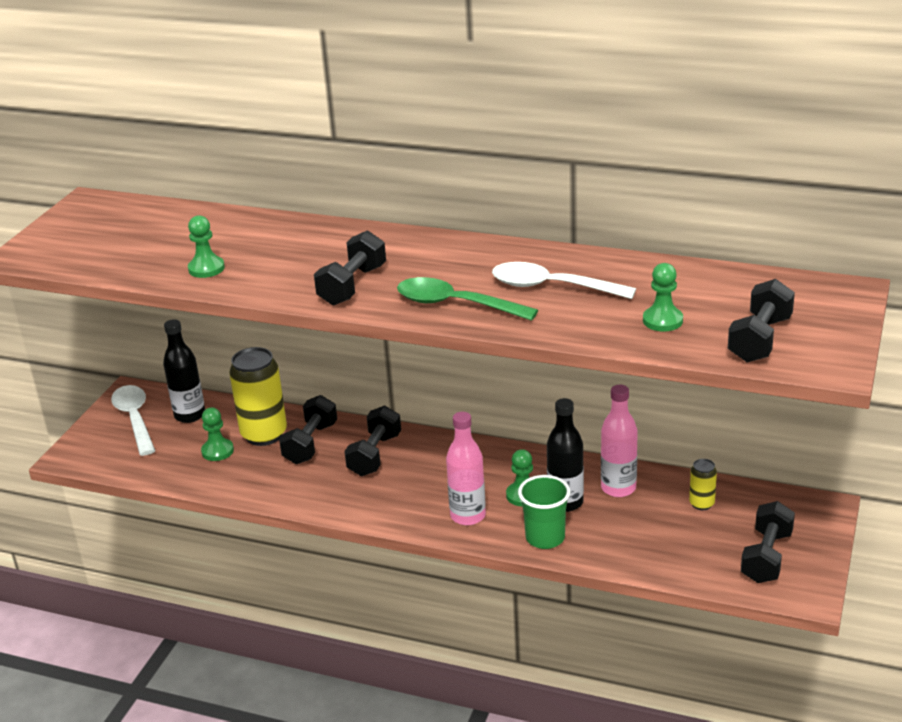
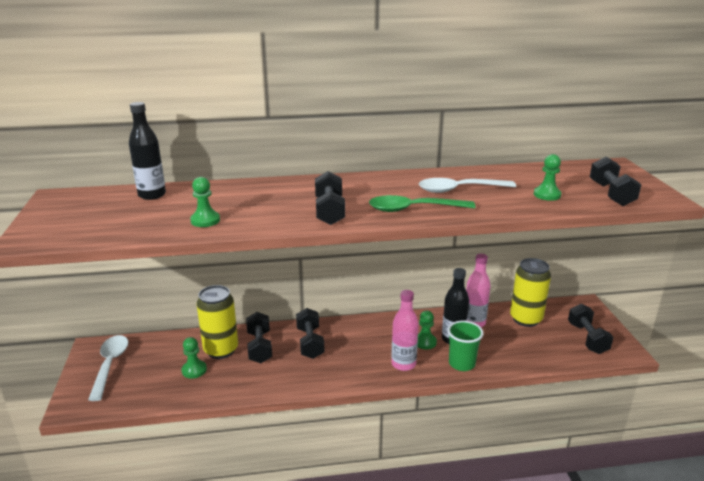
camera: 30 degrees left, 5 degrees down
(135, 419) = (110, 365): white spoon -> white spoon turned 45 degrees clockwise
(190, 415) = (153, 351): black bottle -> black bottle (152, 195)
(701, 504) = (526, 319): yellow can -> yellow can, size x2.07

